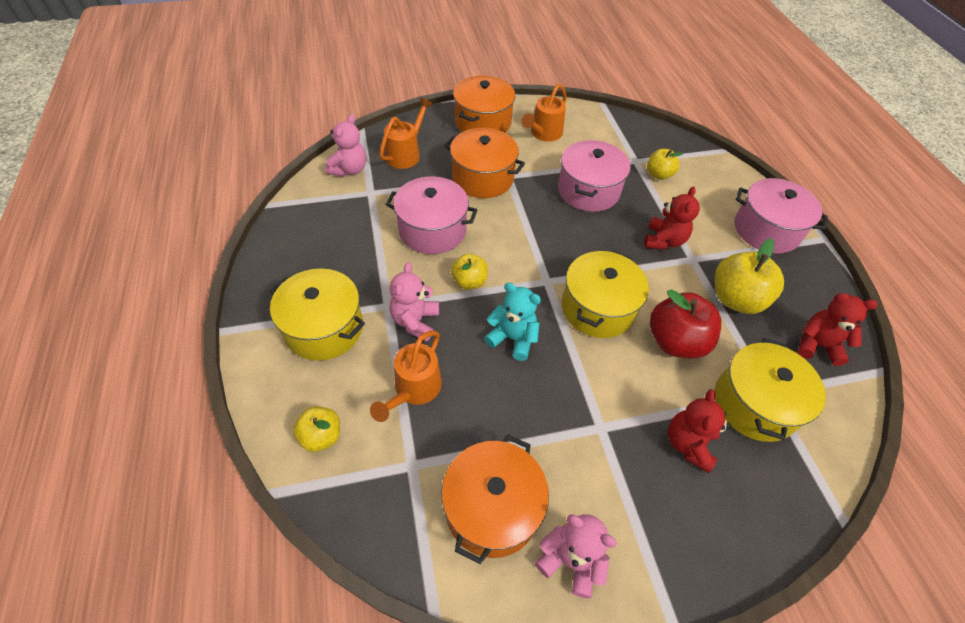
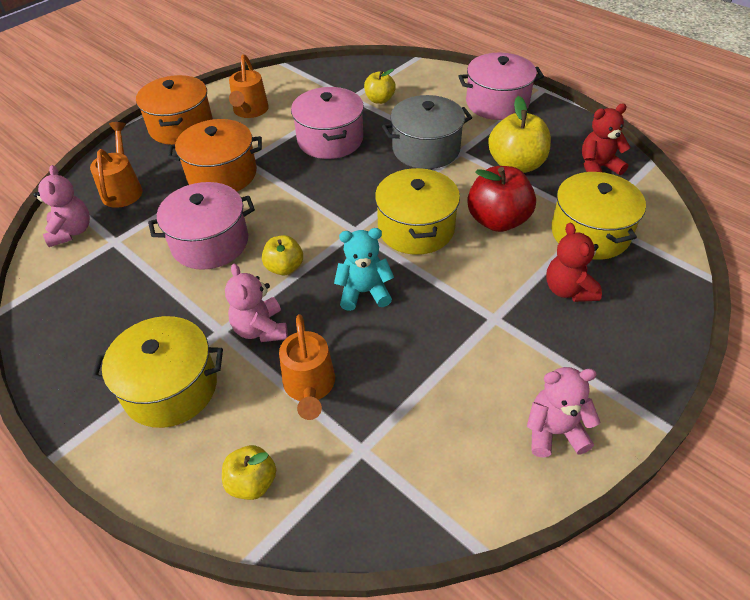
camera: 30 degrees left, 5 degrees down
(492, 508) = (460, 436): orange pot -> none
(663, 240) = (426, 149): red teddy bear -> grey pot

